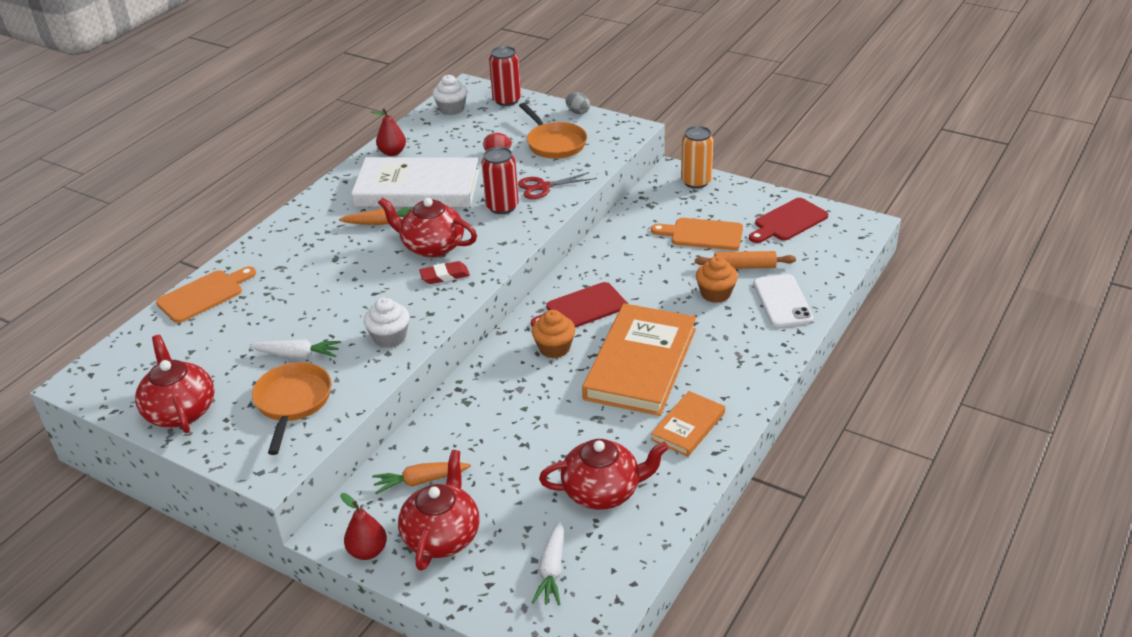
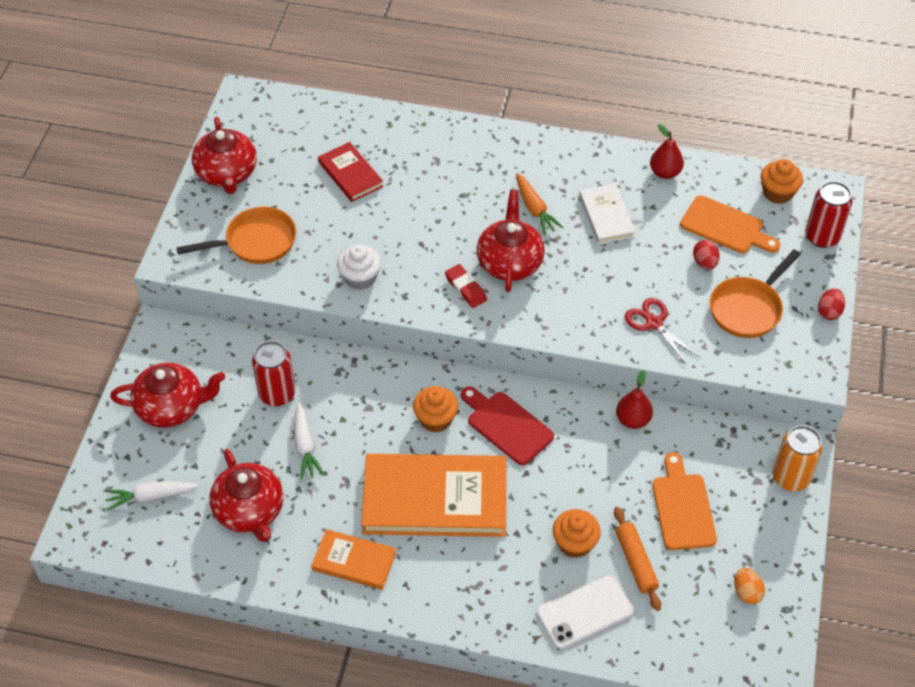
camera: 70 degrees right, 15 degrees up
(180, 411) = (227, 174): red teapot -> red teapot turned 120 degrees clockwise
(204, 295) = (378, 124): orange cutting board -> orange cutting board (725, 227)
(254, 323) = (350, 174): none -> red book
(297, 355) = (317, 221): white carrot -> white carrot (305, 446)
(368, 551) = (145, 362): red pear -> red pear (633, 420)
(417, 188) = (606, 216): white book -> white book, size x0.51
(421, 481) = (230, 371): orange carrot -> none
(451, 109) = (777, 193): white cupcake -> orange cupcake
(502, 207) = (601, 298): red can -> red can (277, 394)
(578, 112) = (829, 312): grey egg -> red egg
(788, 221) = (746, 592): red cutting board -> orange egg

